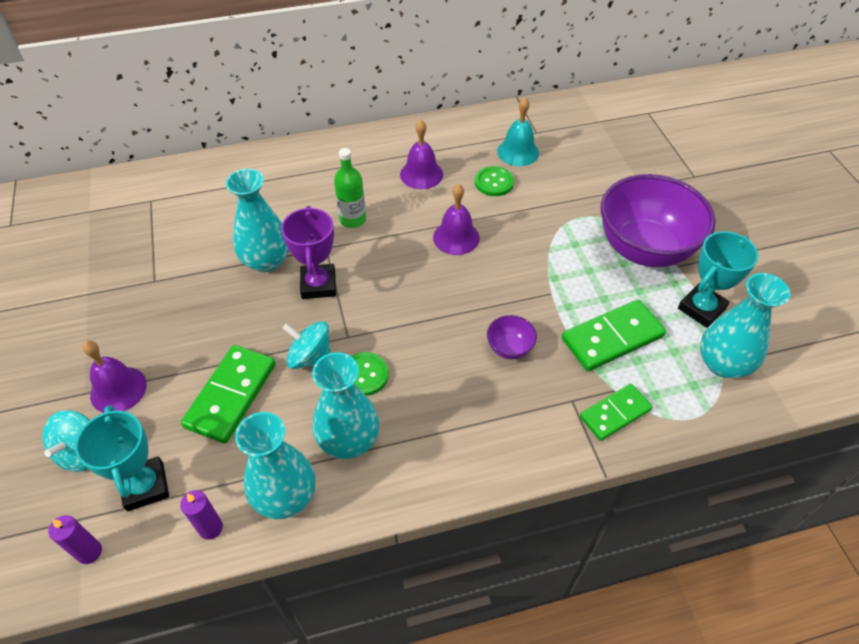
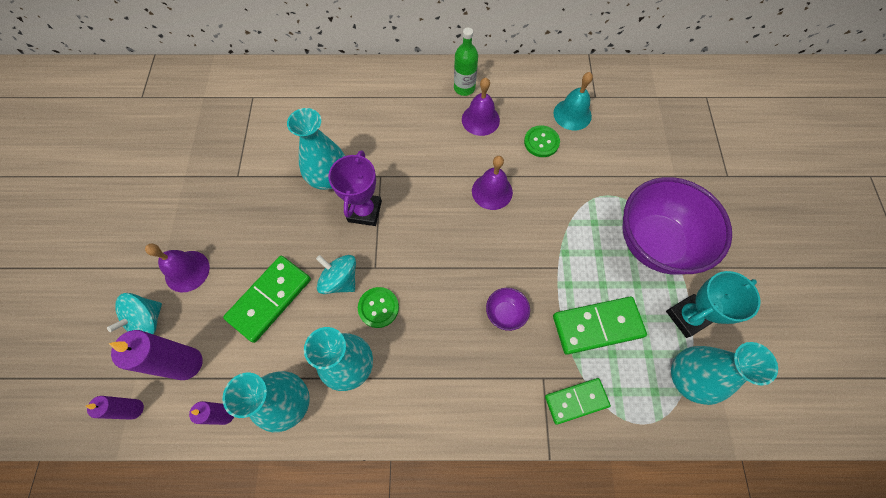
camera: 15 degrees right, 15 degrees up
(145, 486) = (187, 363): turquoise trophy -> purple candle
(352, 219) = (409, 153): green bottle -> green bottle (464, 88)

